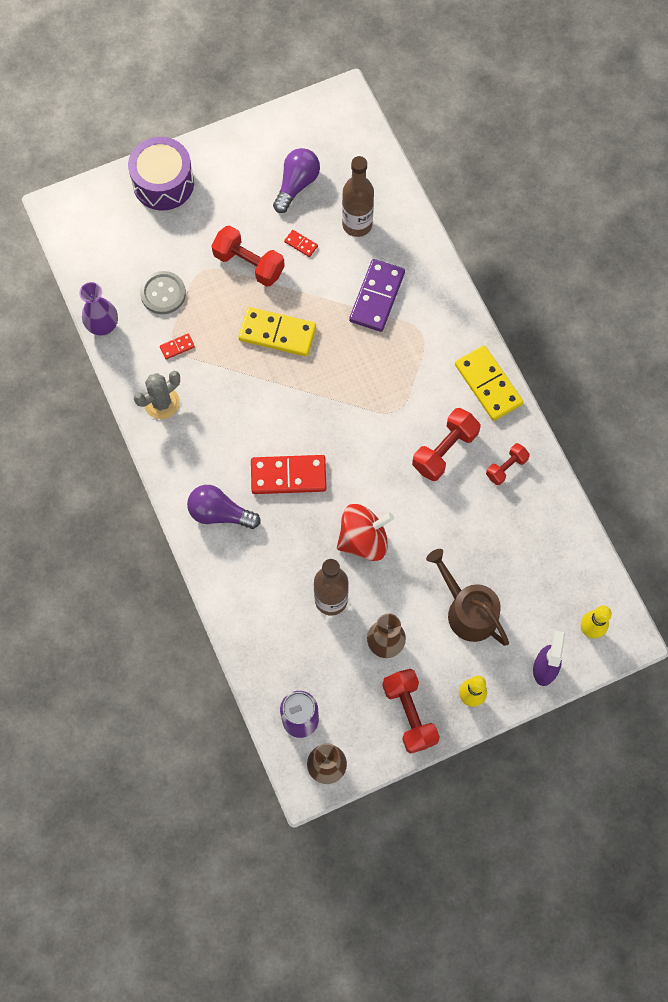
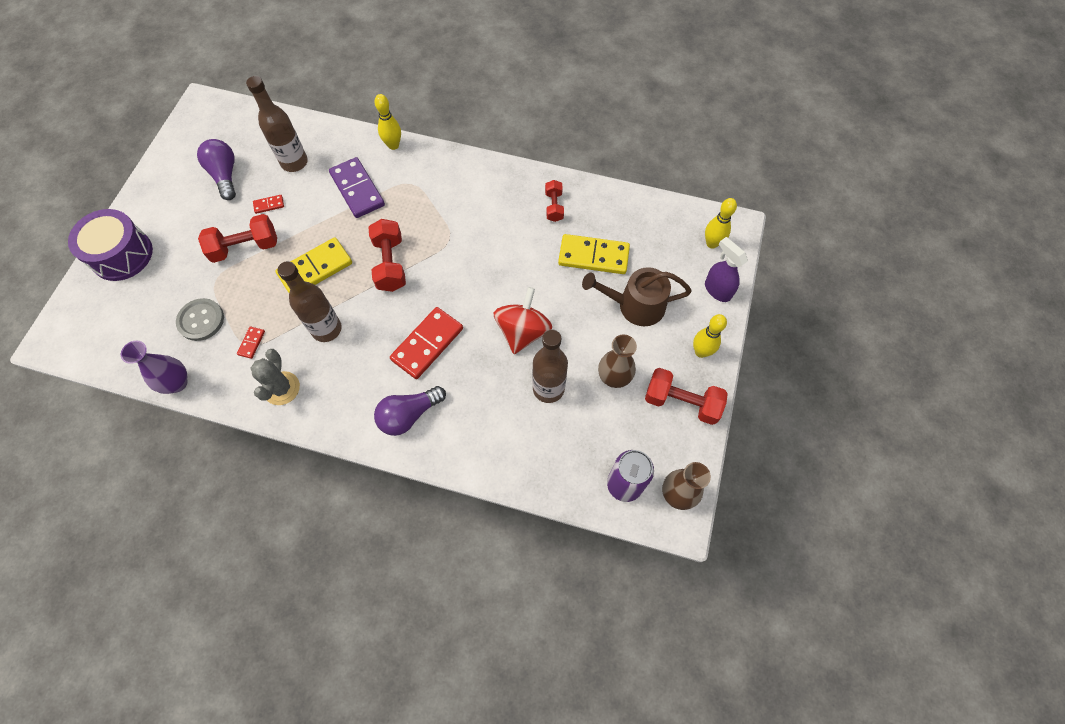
camera: 50 degrees left, 5 degrees down
(235, 390) = (326, 329): none -> brown bottle
(444, 450) = (506, 232): red dumbbell -> red dumbbell (390, 264)
(446, 285) = (393, 145): none -> yellow bowling pin
(488, 384) = (486, 174): yellow domino -> yellow domino (593, 256)

